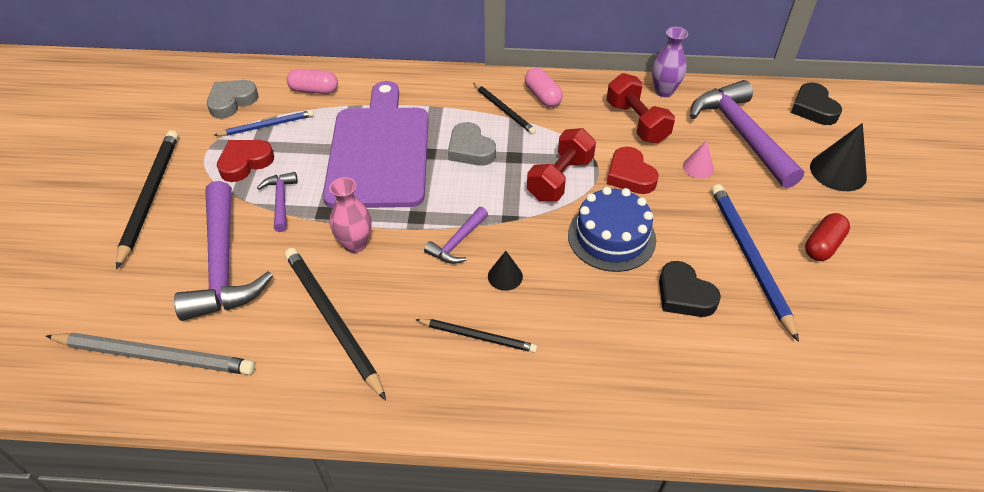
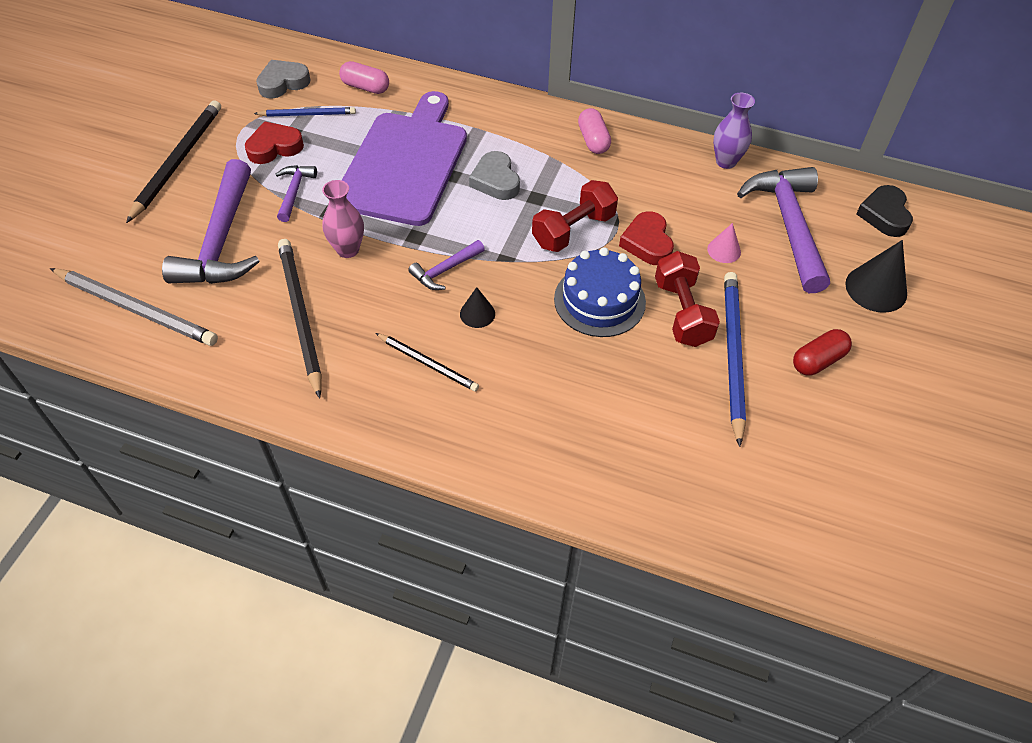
camera: 15 degrees right, 5 degrees up
(504, 110) = (547, 147): black pencil -> none
(636, 122) = (680, 189): red dumbbell -> red dumbbell (682, 312)
(684, 295) = (647, 374): black heart -> none

